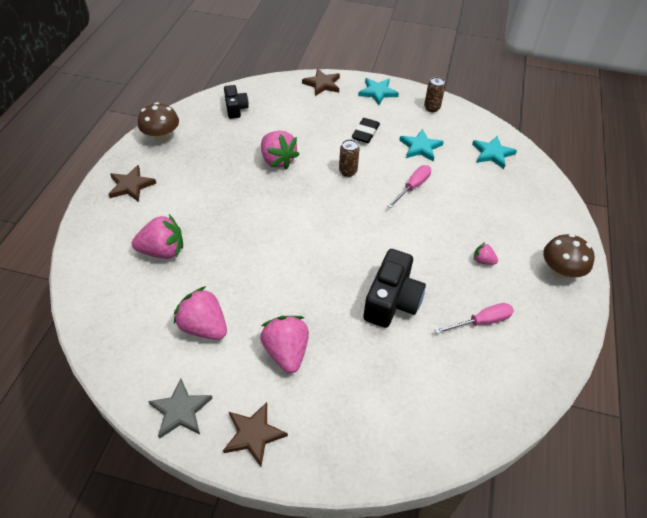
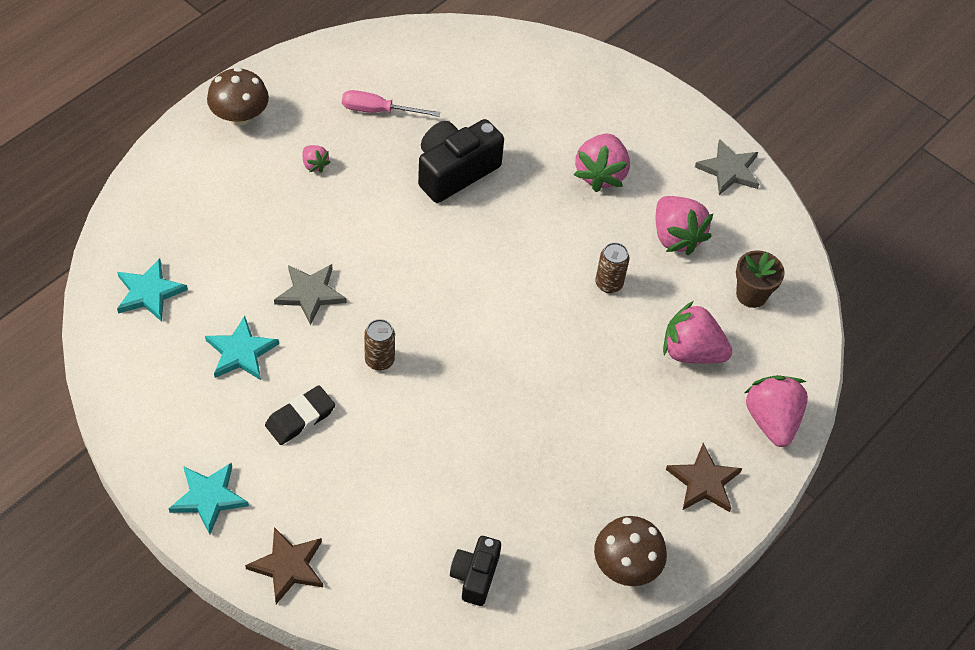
camera: 155 degrees left, 5 degrees up
(130, 308) = (751, 294): none -> brown flower pot
(254, 434) = (668, 122): brown star -> none
(278, 160) = (468, 428): pink strawberry -> pink strawberry (771, 420)
(413, 187) = (310, 294): pink screwdriver -> grey star
(432, 108) = (151, 419): brown can -> brown can (608, 284)

